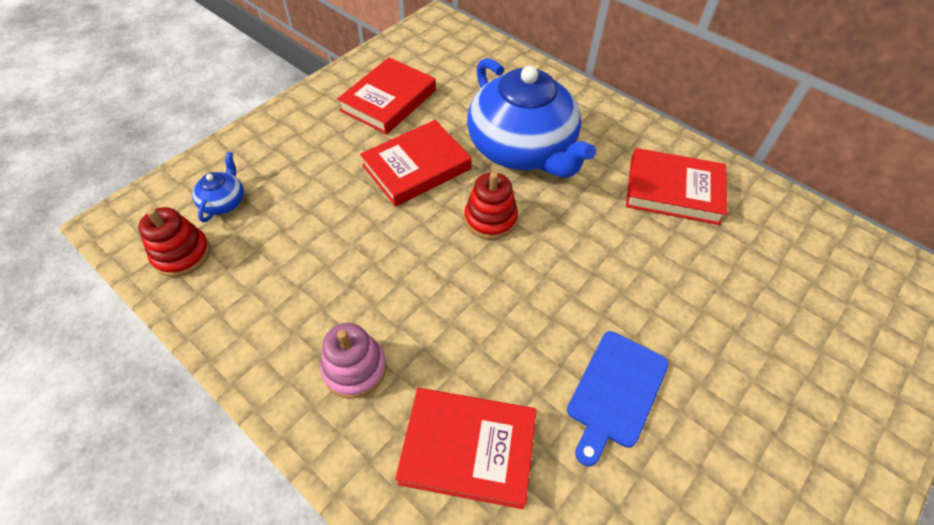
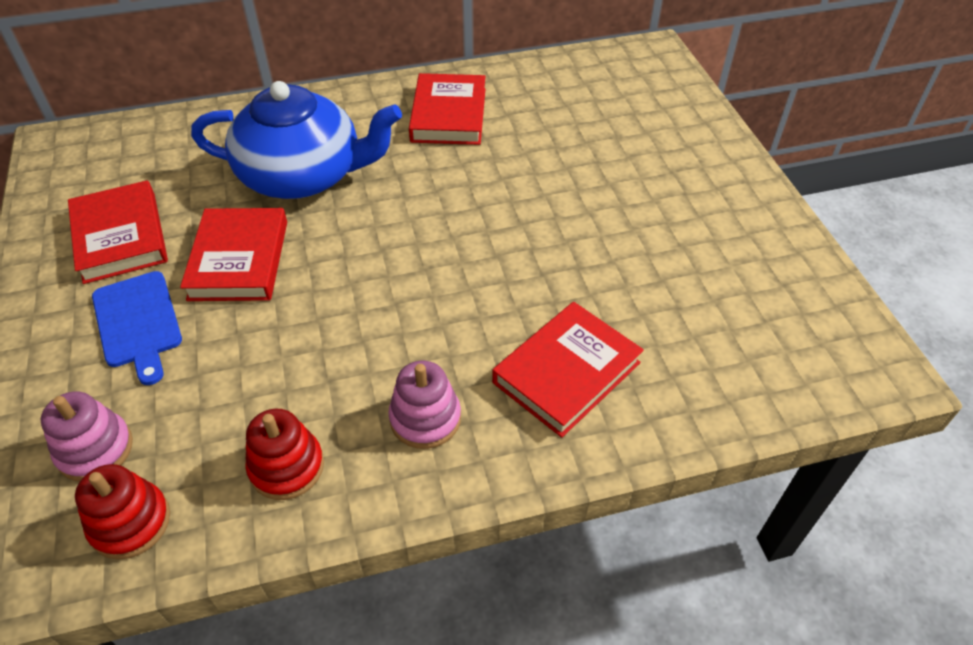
camera: 55 degrees left, 5 degrees down
(224, 201) = (95, 449): blue teapot -> pink stacking toy
(490, 219) = (358, 239): red stacking toy -> red stacking toy (286, 467)
(615, 392) = (590, 255): blue cutting board -> blue cutting board (138, 322)
(673, 190) = (448, 115): red book -> red book turned 45 degrees counterclockwise

